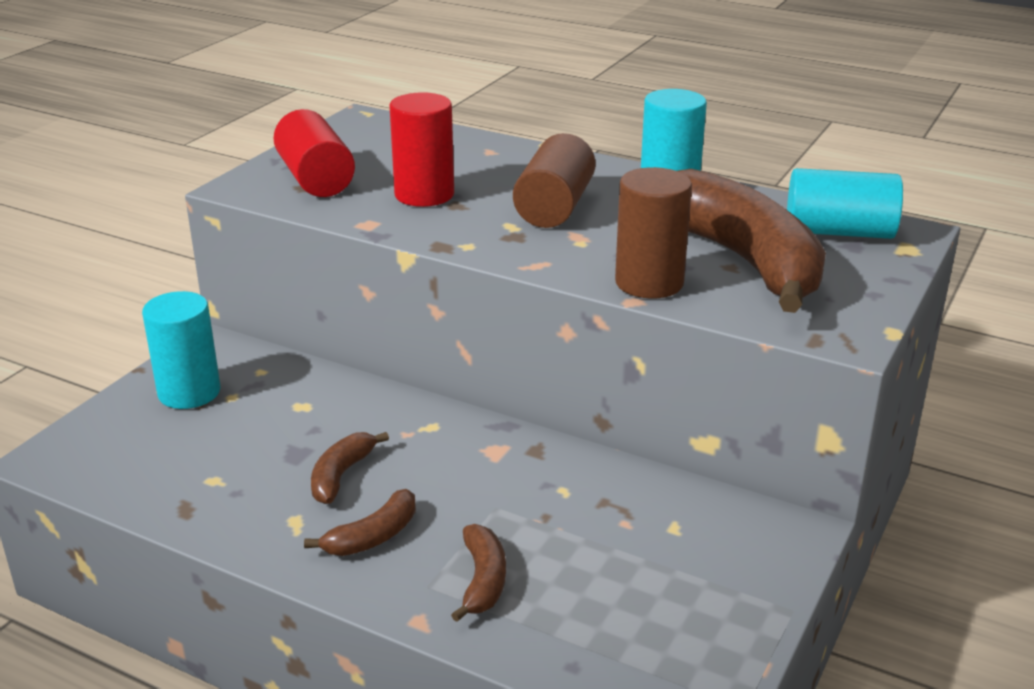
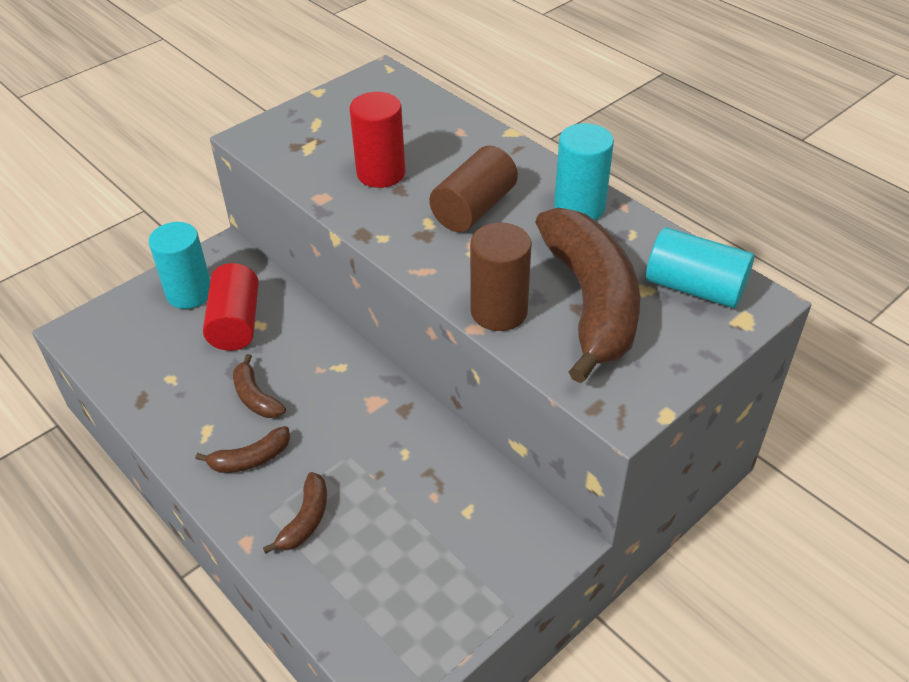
camera: 20 degrees right, 15 degrees up
(315, 179) = (309, 139): red cylinder -> red cylinder (235, 323)
(341, 475) = (255, 397): brown banana -> brown banana turned 75 degrees counterclockwise

